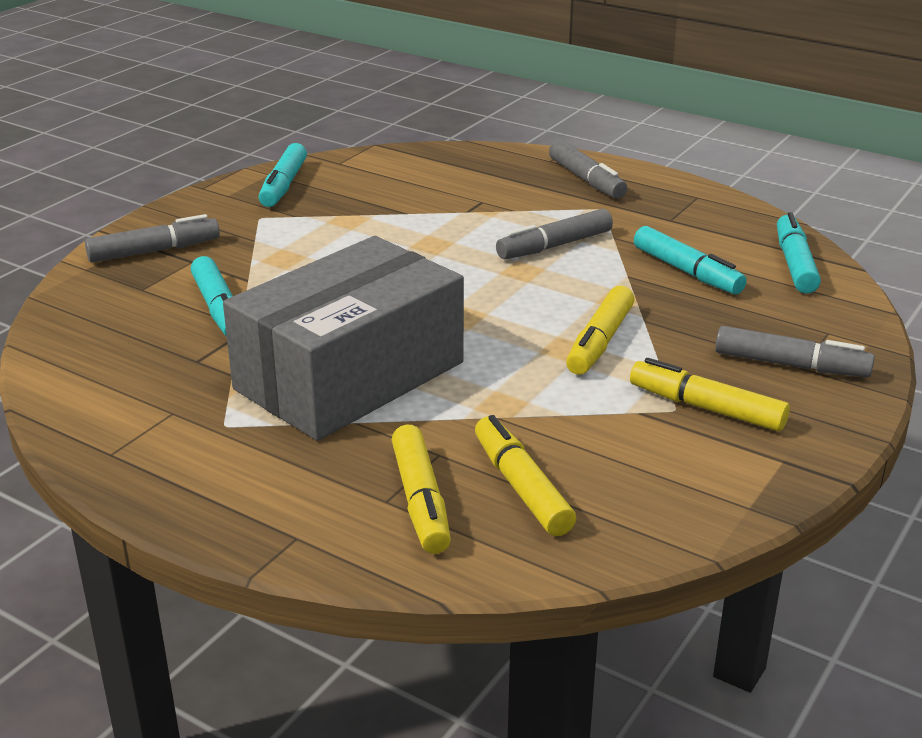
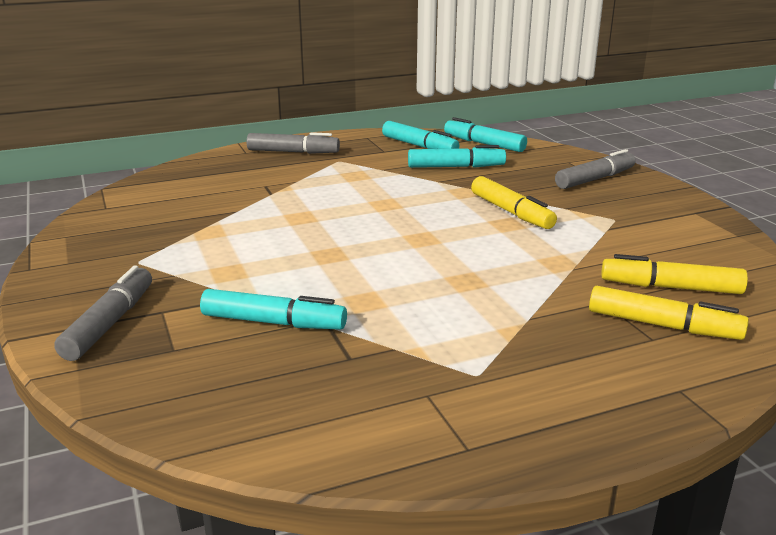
camera: 55 degrees left, 5 degrees down
(284, 185) = (100, 236): turquoise marker -> turquoise marker (419, 146)
(349, 375) = (458, 300): grey box -> none
(555, 246) = (367, 186): grey marker -> none
(706, 408) = (622, 211): yellow marker -> none

